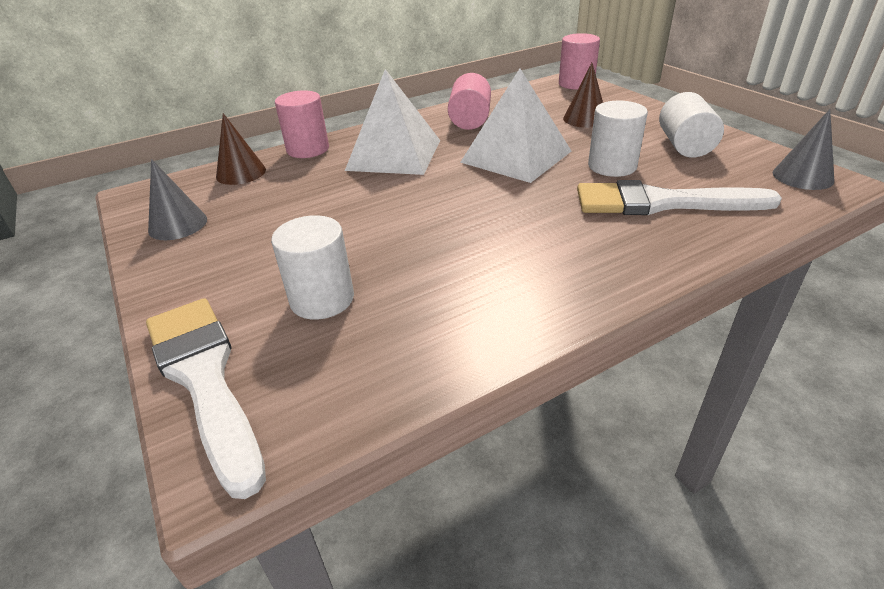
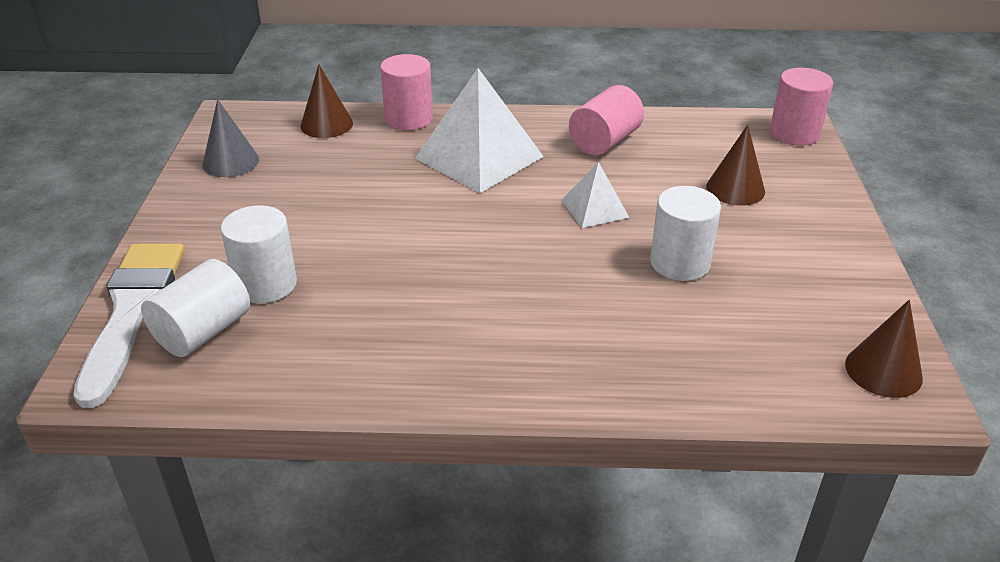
camera: 30 degrees right, 0 degrees up
(516, 156) = (594, 208): white pyramid -> white pyramid, size x0.52
(662, 203) = (671, 328): white brush -> none
(684, 146) = (801, 272): white cylinder -> white cylinder (203, 332)
(802, 176) = (883, 371): grey cone -> brown cone

